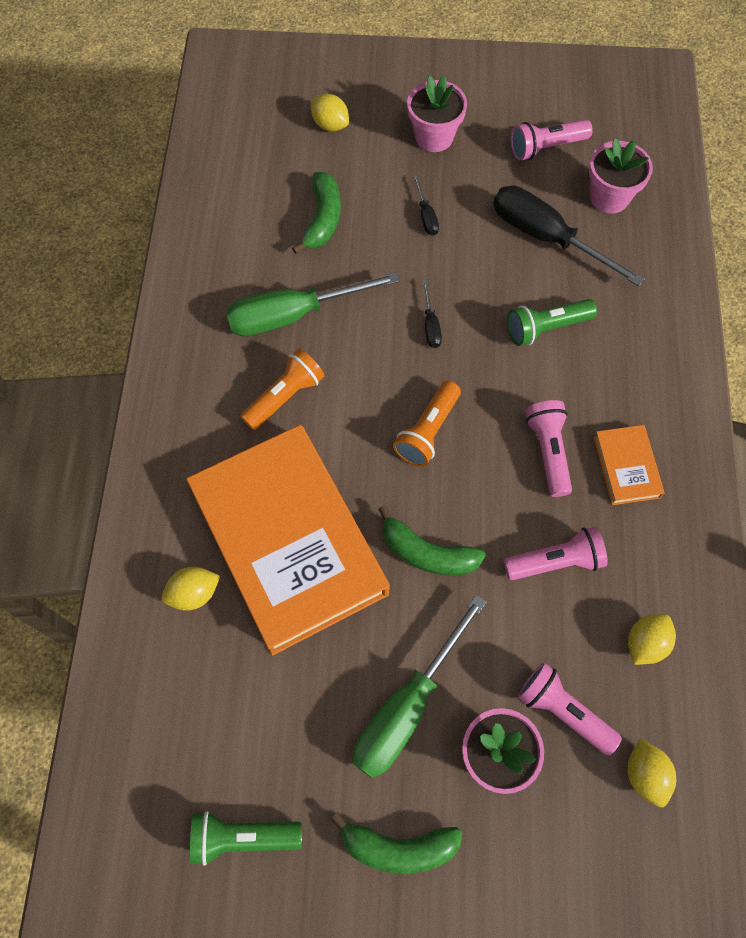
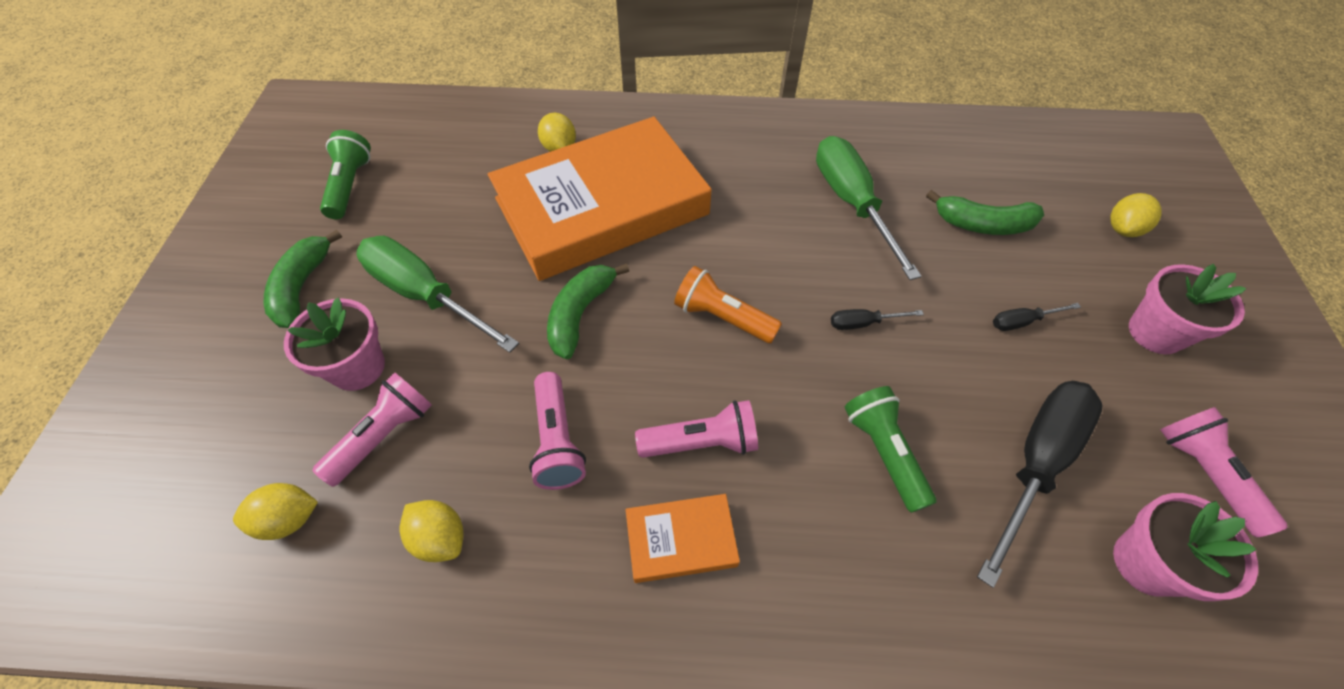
camera: 90 degrees right, 10 degrees down
(285, 396) = (755, 199): orange flashlight -> none

